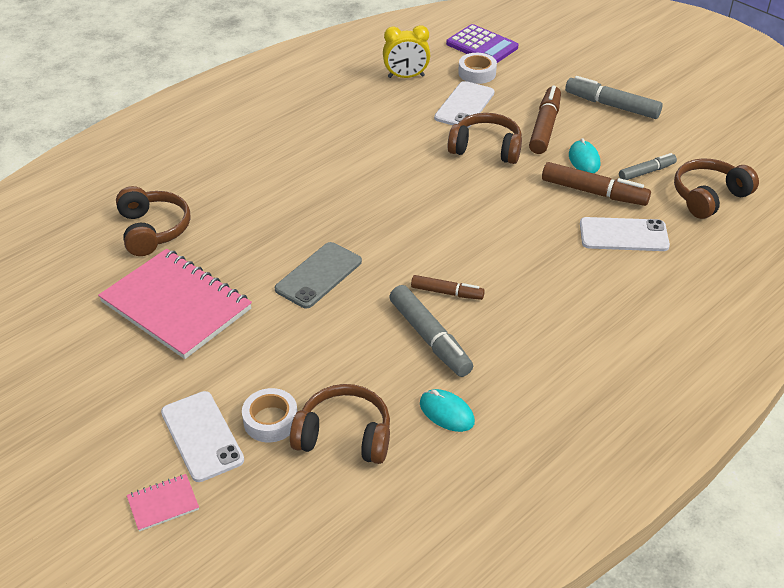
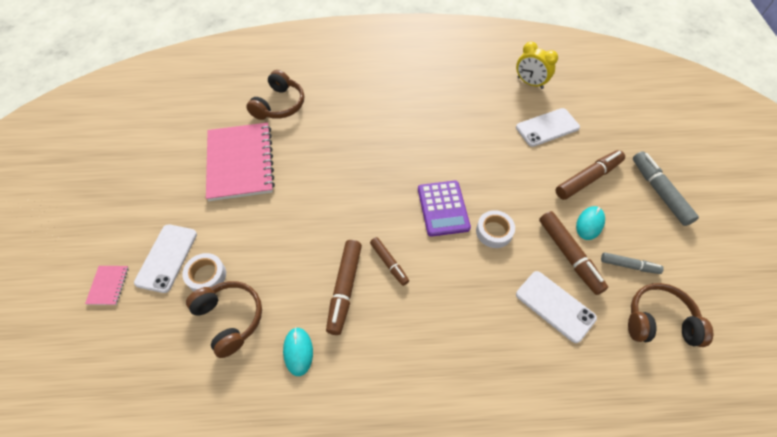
camera: 40 degrees right, 15 degrees up
(163, 503) = (108, 285): pink notebook -> pink notebook turned 75 degrees clockwise
(318, 275) = (330, 195): grey phone -> none
(430, 338) = (344, 289): grey marker -> brown marker
(477, 73) = (582, 107): white tape -> white tape (494, 232)
(482, 46) = (608, 87): purple calculator -> purple calculator (443, 208)
(486, 148) = (527, 170): brown headphones -> none

